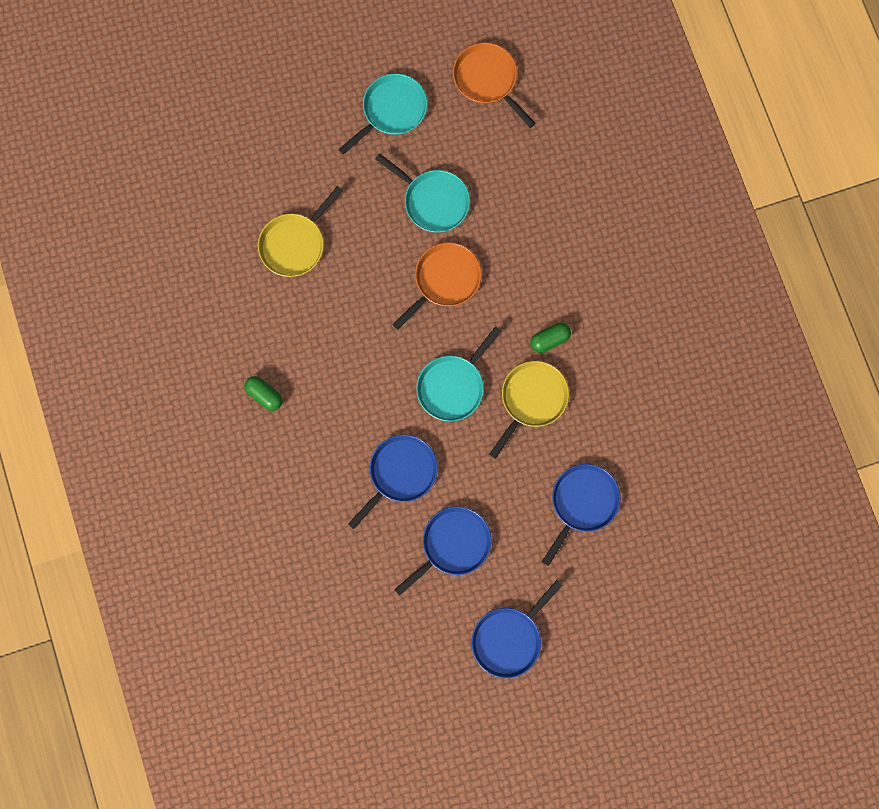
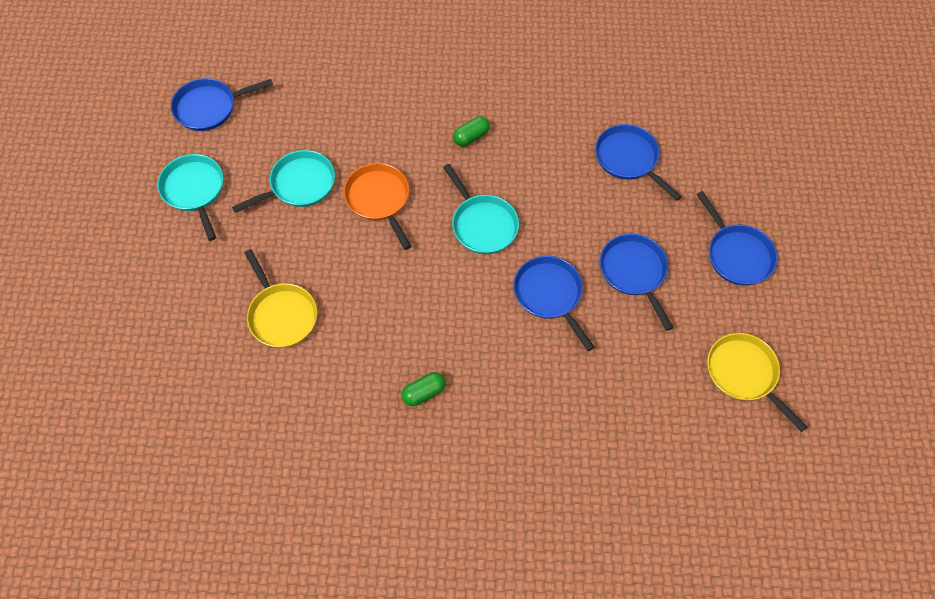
camera: 70 degrees left, 15 degrees down
(488, 80) = (209, 107): orange pan -> blue pan
(531, 400) = (520, 167): yellow pan -> yellow pan (744, 374)
(549, 340) = (471, 137): green capsule -> green capsule turned 60 degrees clockwise

